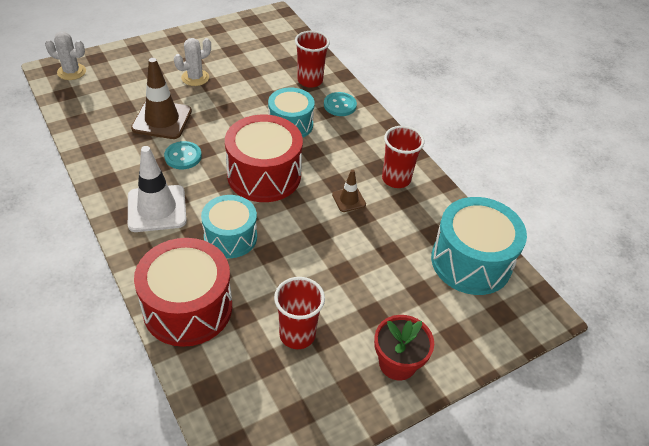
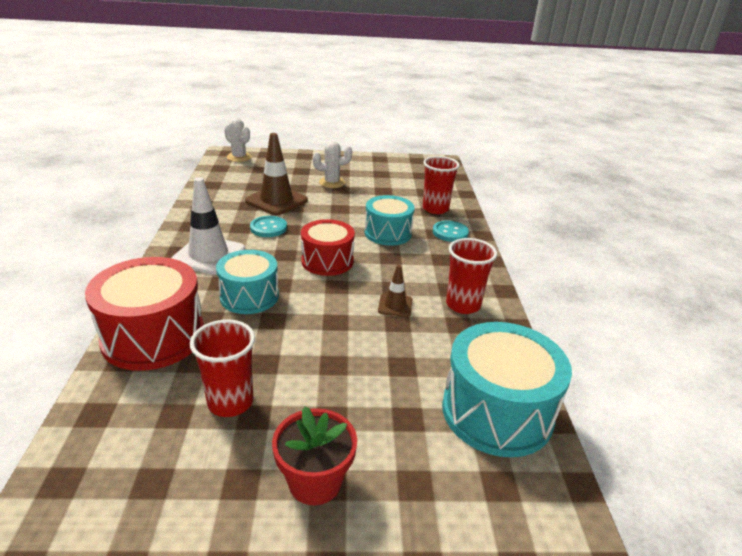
camera: 30 degrees right, 15 degrees down
(264, 175) = (327, 261): red drum -> red drum, size x0.66

